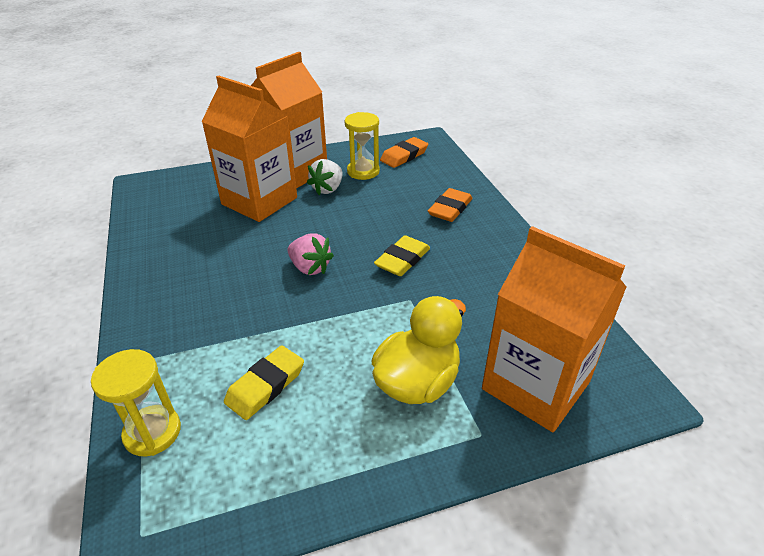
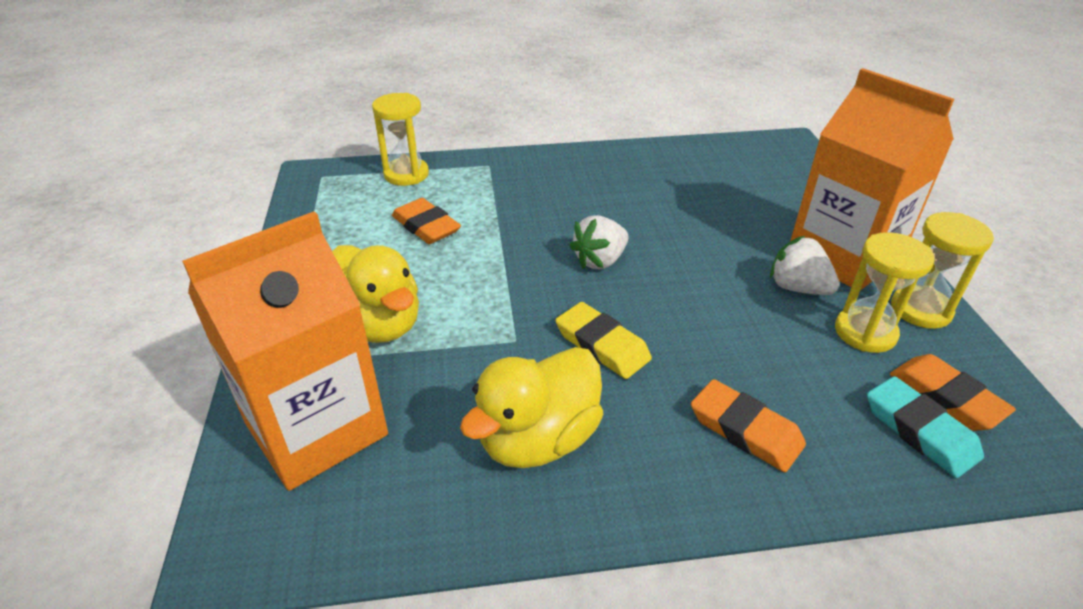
camera: 100 degrees right, 0 degrees up
(259, 201) = (757, 225): orange carton -> none
(265, 385) = (426, 226): yellow eraser -> orange eraser
(310, 268) = (600, 261): pink strawberry -> white strawberry
(340, 155) = (920, 310): none -> yellow hourglass
(429, 164) = (919, 431): none -> turquoise eraser
(490, 277) = (538, 439): none -> yellow duck

